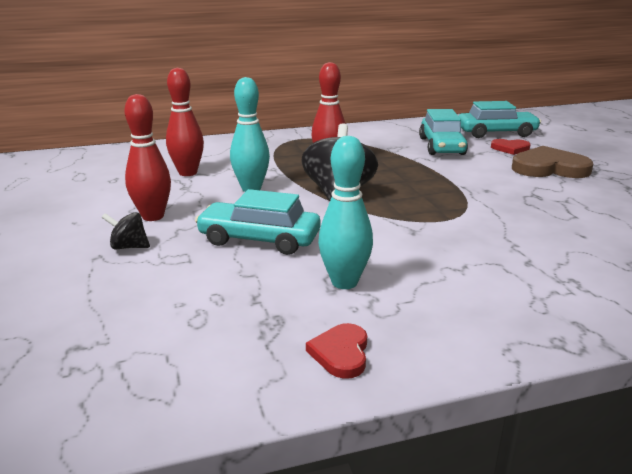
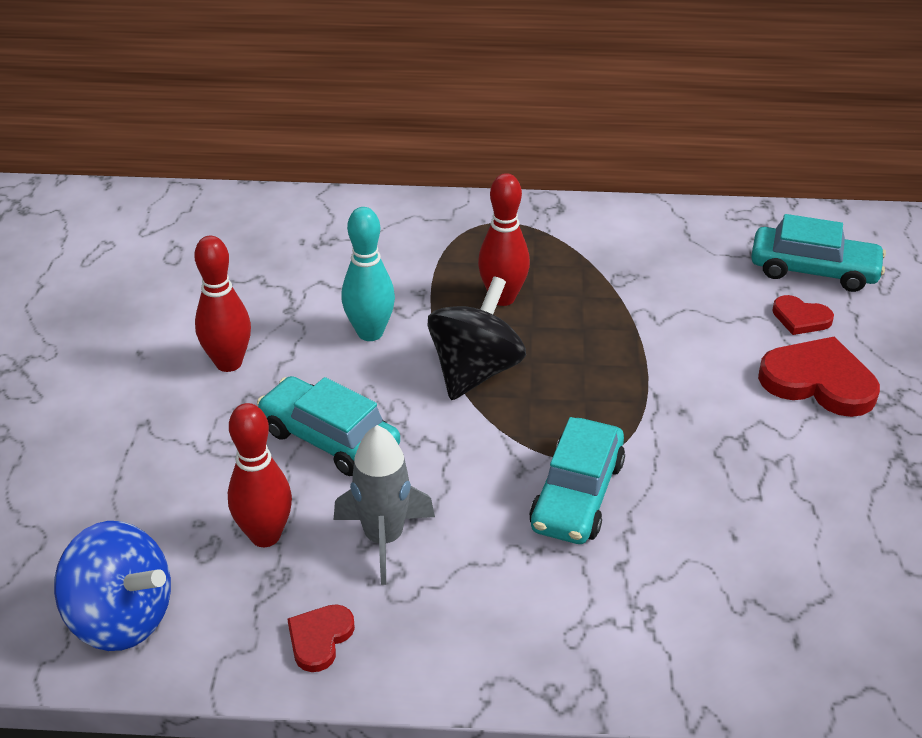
camera: 20 degrees right, 15 degrees up
(129, 247) = (182, 414): black spinning top -> none
(139, 382) = (122, 618): none -> blue spinning top
(188, 173) = (307, 277): red bowling pin -> red bowling pin (265, 535)
(344, 282) = (383, 538): turquoise bowling pin -> grey rocket
(441, 146) = (697, 288): turquoise car -> turquoise car (577, 494)
(549, 168) = (818, 381): brown heart -> red heart

